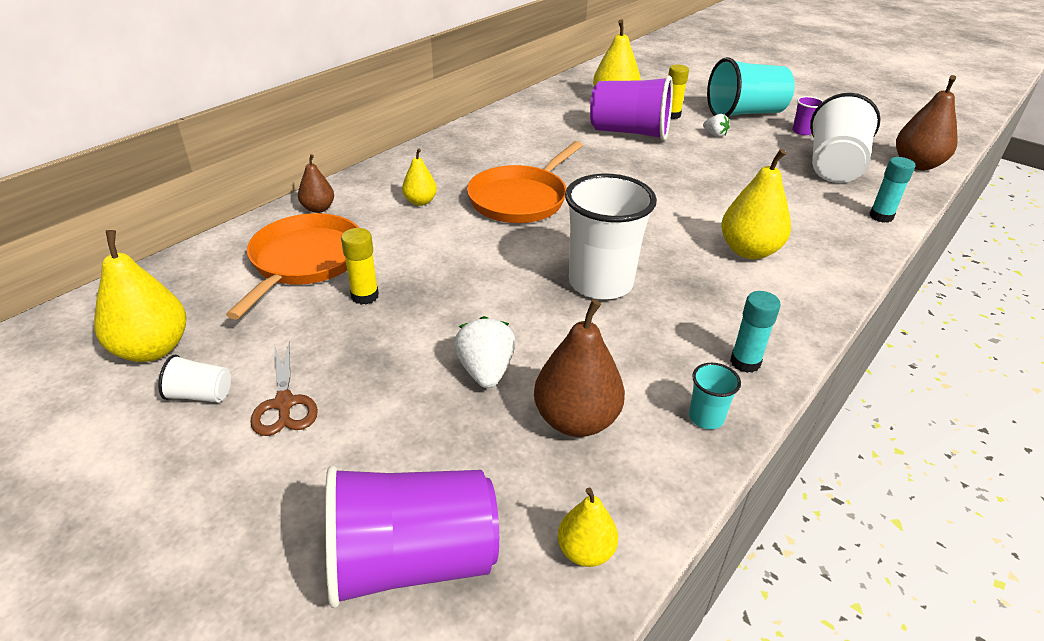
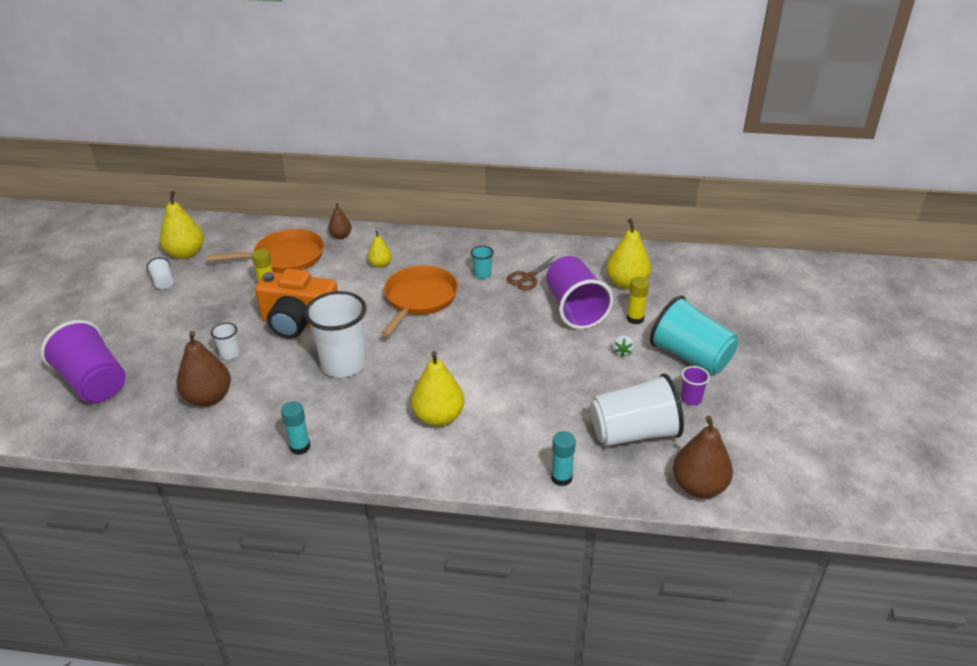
camera: 60 degrees right, 0 degrees up
(284, 404) = (170, 306): brown scissors -> brown scissors (528, 277)
(476, 292) = (299, 323): none -> orange camera
(485, 371) = (230, 354): white strawberry -> white cup
(520, 199) = (419, 298): orange pan -> orange pan turned 105 degrees clockwise
(585, 551) = (120, 430): yellow pear -> none
(706, 417) = (237, 444): turquoise cup -> turquoise cup (482, 274)

